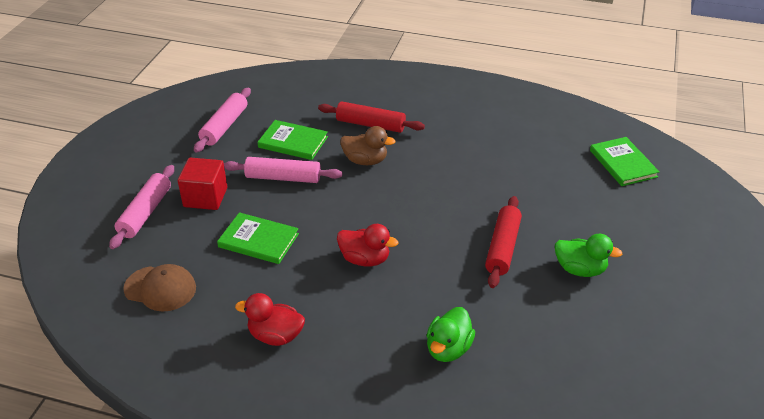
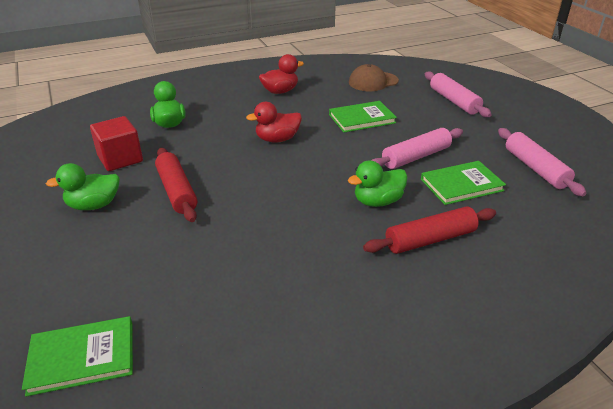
camera: 140 degrees right, 5 degrees down
(205, 197) = (439, 122): red cube -> red cube (120, 159)
(365, 161) = (377, 201): brown duck -> green duck
(623, 163) = (82, 357): green book -> green book turned 45 degrees counterclockwise

